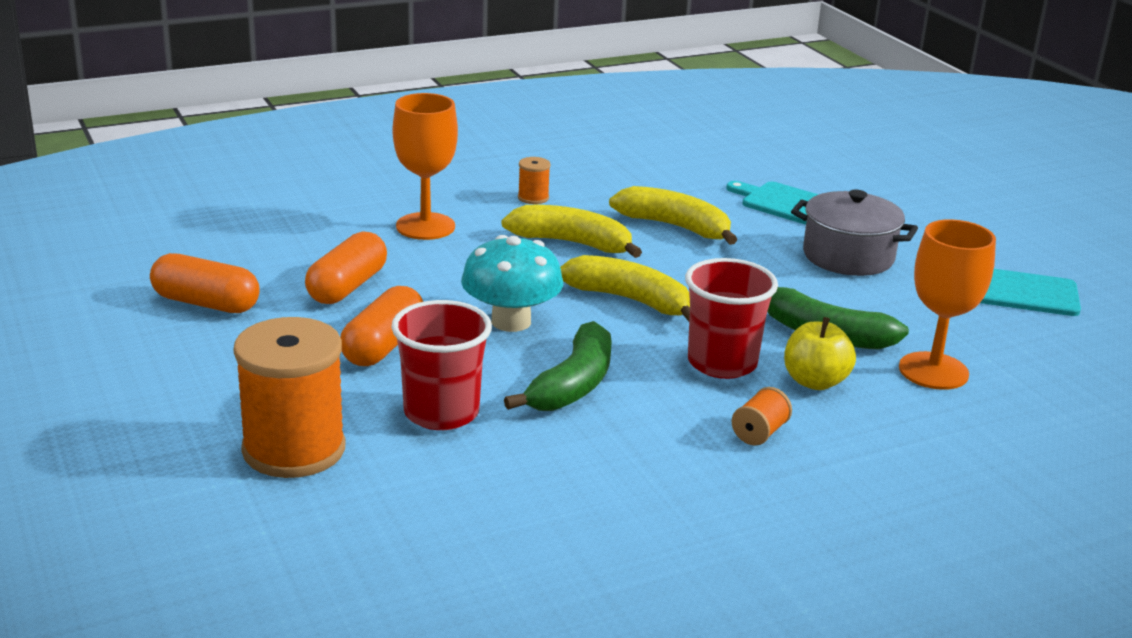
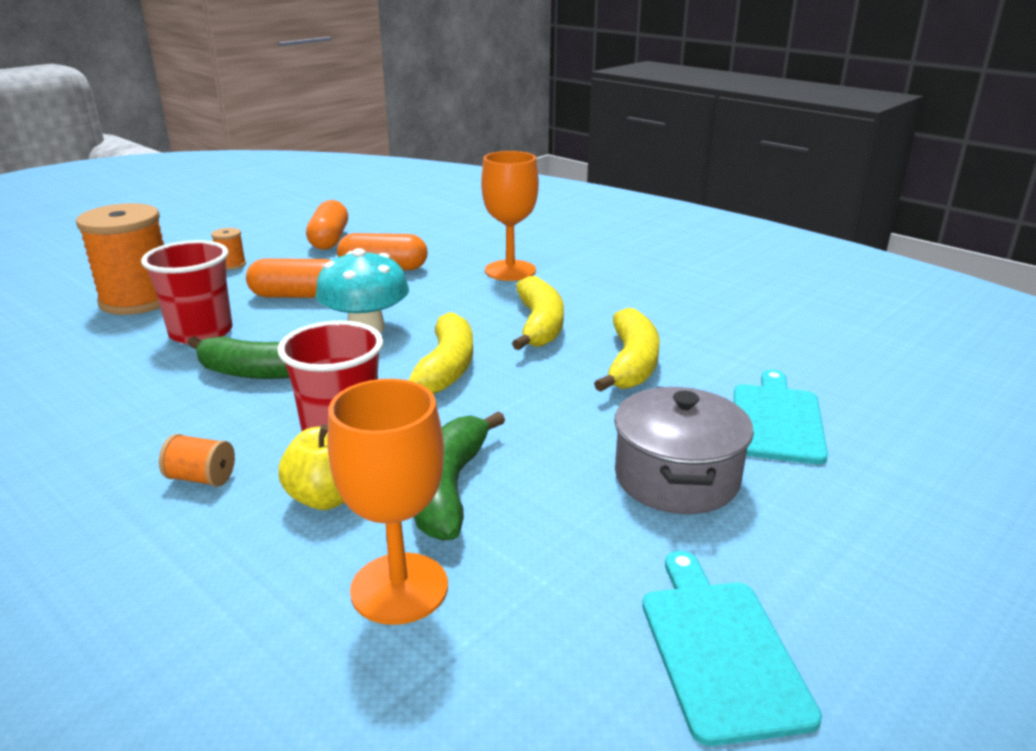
camera: 70 degrees right, 0 degrees up
(533, 198) = (614, 295): orange spool -> orange spool (231, 265)

